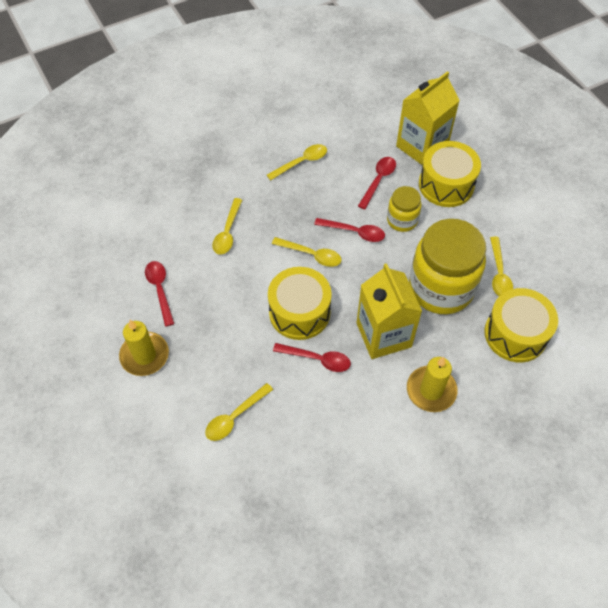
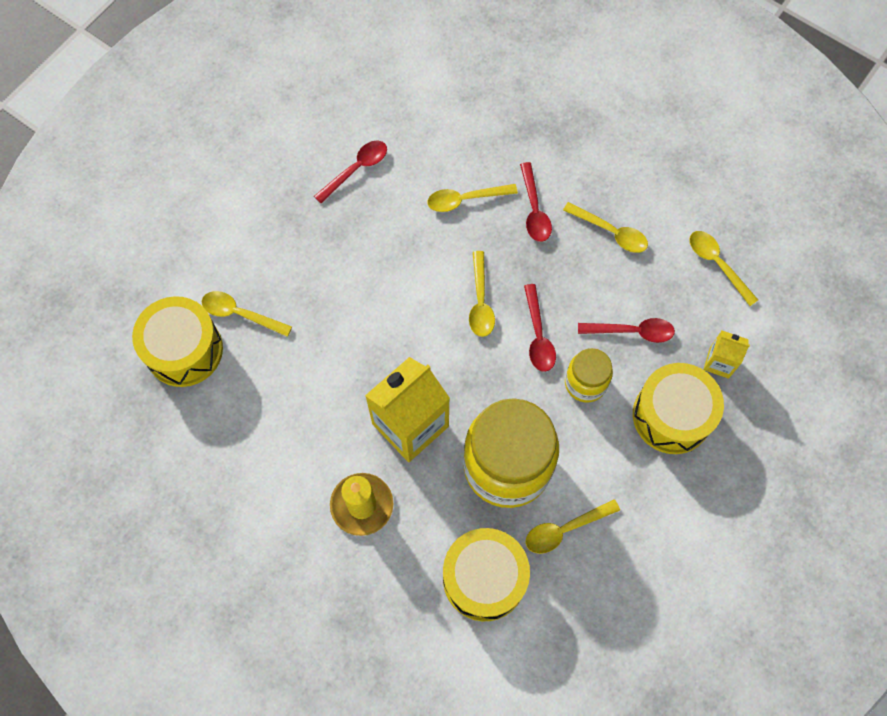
camera: 65 degrees right, 10 degrees up
(144, 355) = (272, 195): yellow candle -> none
(299, 312) = (396, 322): yellow drum -> yellow drum (184, 350)
(317, 359) = (345, 366): red spoon -> red spoon (534, 210)
(355, 119) = (717, 264): none -> yellow spoon
(422, 146) = (719, 362): yellow carton -> yellow carton, size x0.50

